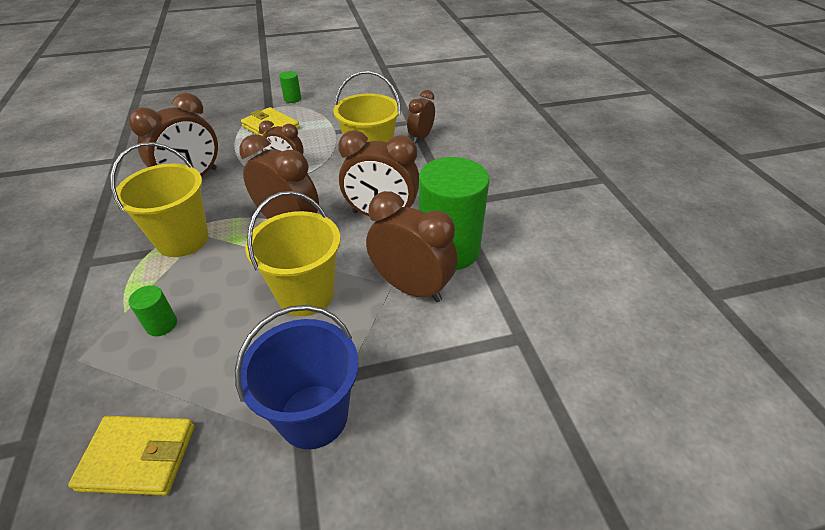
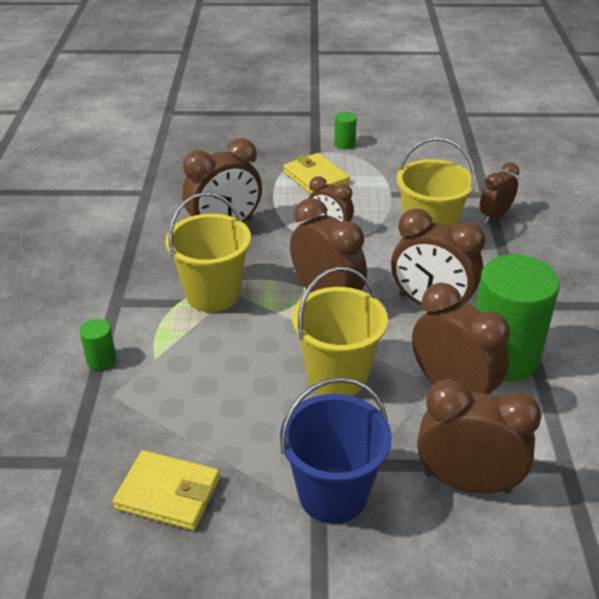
camera: 15 degrees right, 5 degrees down
(161, 324) = (190, 378): green cylinder -> green cylinder (101, 360)
(439, 373) = (467, 482): none -> brown clock

